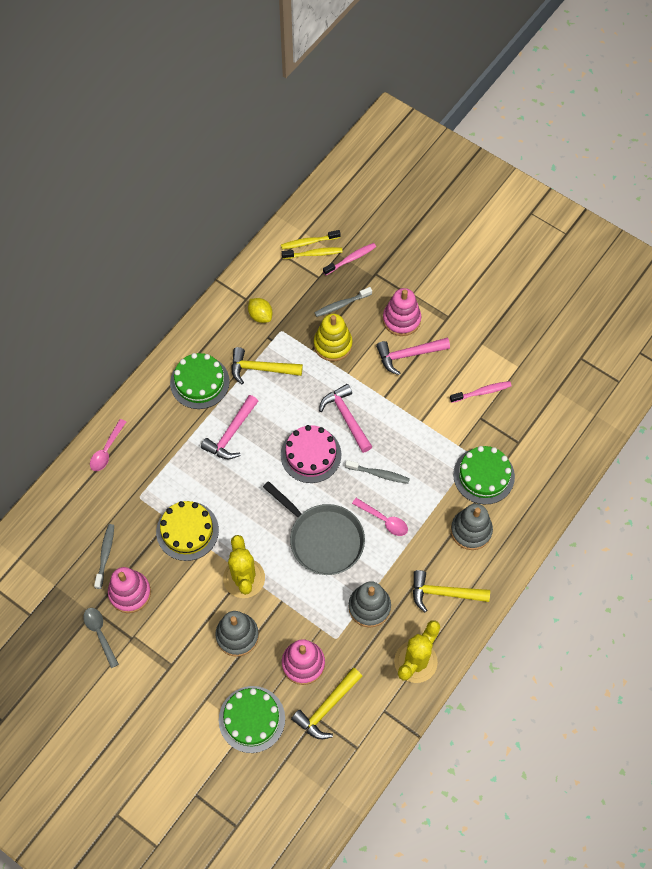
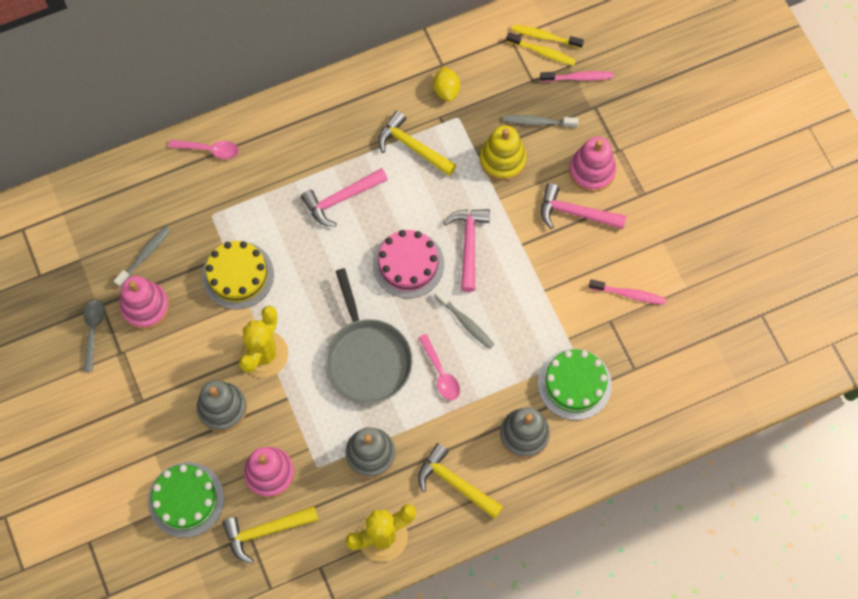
camera: 30 degrees right, 5 degrees up
(107, 450) = (209, 150): pink spoon -> pink spoon turned 135 degrees counterclockwise
(199, 382) = (342, 128): green cake -> none

